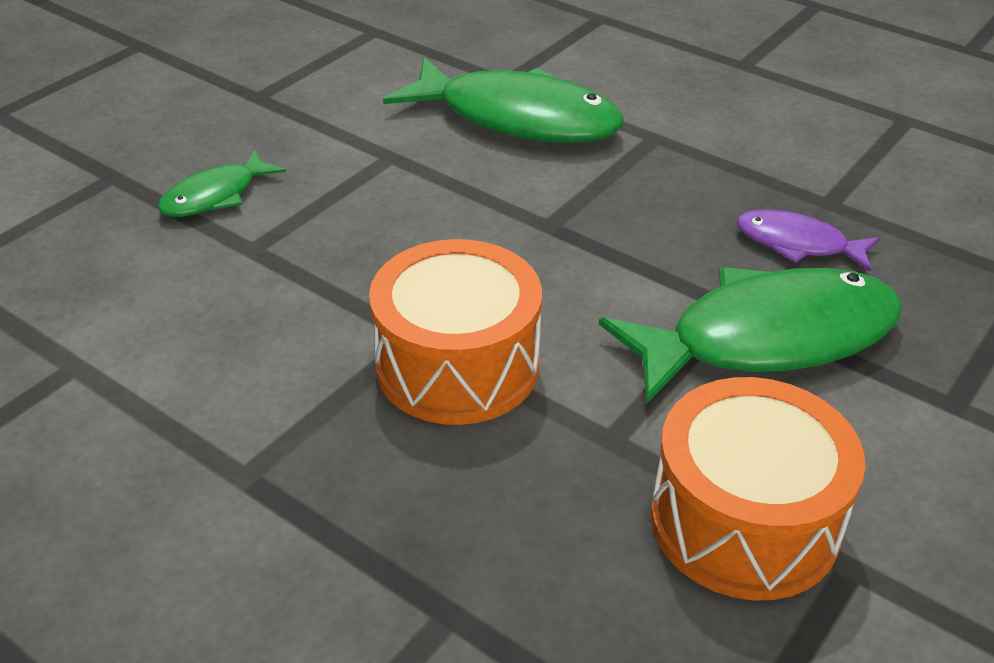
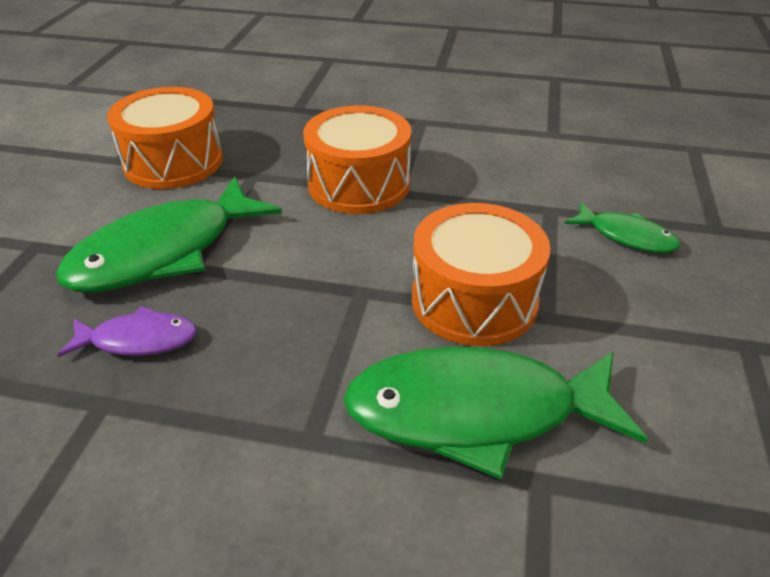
camera: 155 degrees right, 0 degrees up
(215, 196) = (626, 236): green fish -> green fish turned 105 degrees clockwise
(443, 186) = (474, 300): none -> orange drum

